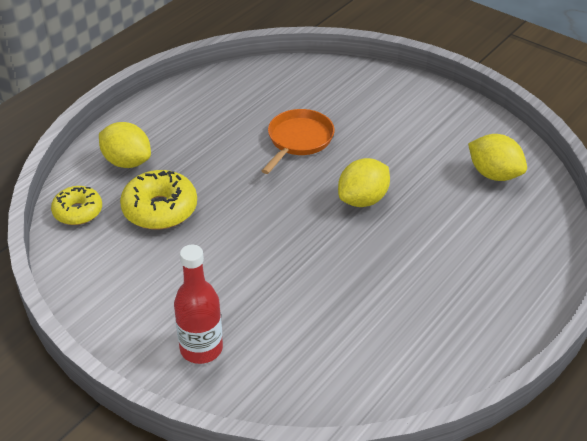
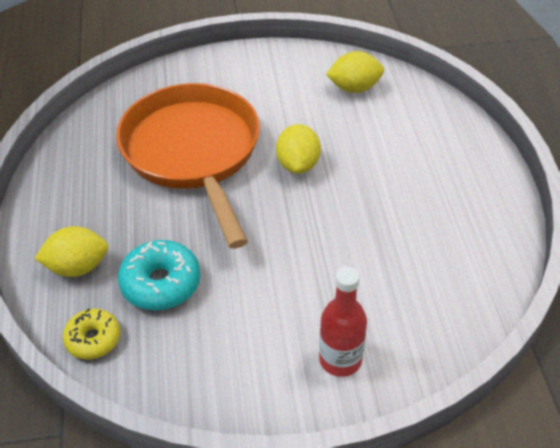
camera: 45 degrees left, 5 degrees up
(160, 209) = (161, 283): yellow donut -> turquoise donut
(298, 140) = (193, 153): orange pan -> orange pan, size x2.14

